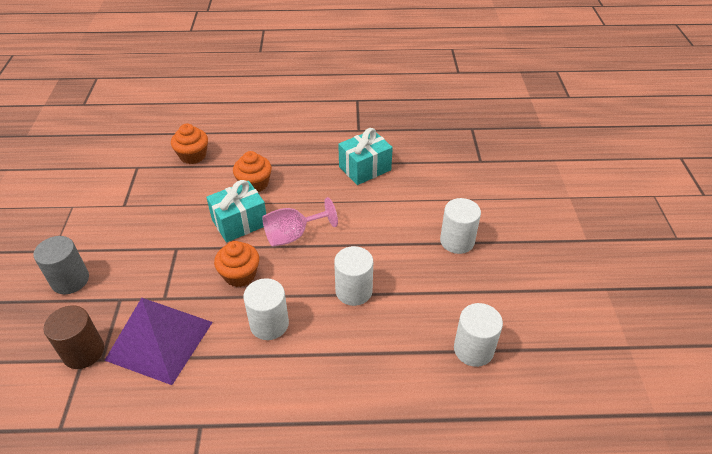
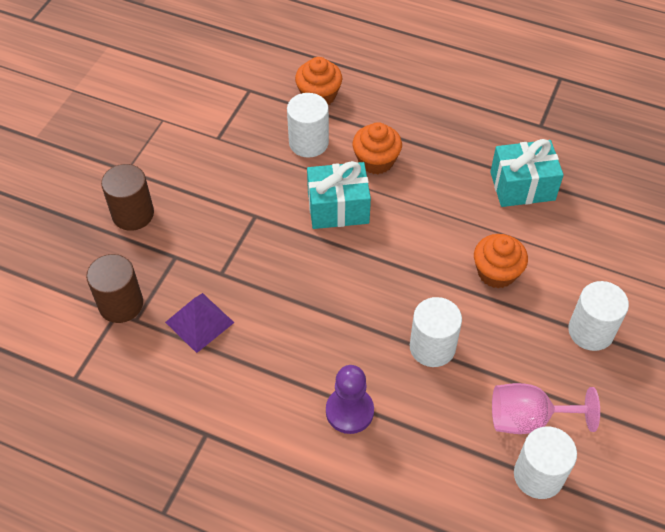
camera: 25 degrees right, 10 degrees up
(70, 280) = (133, 214): grey cylinder -> brown cylinder
(160, 340) = (199, 322): purple pyramid -> purple pyramid, size x0.56
(240, 275) = (312, 276): orange cupcake -> orange cupcake (496, 272)
(269, 324) = (320, 349): white cylinder -> white cylinder (308, 142)
(293, 235) = (393, 248): pink goblet -> pink goblet (528, 419)
(312, 360) = (349, 411): none -> purple pawn

